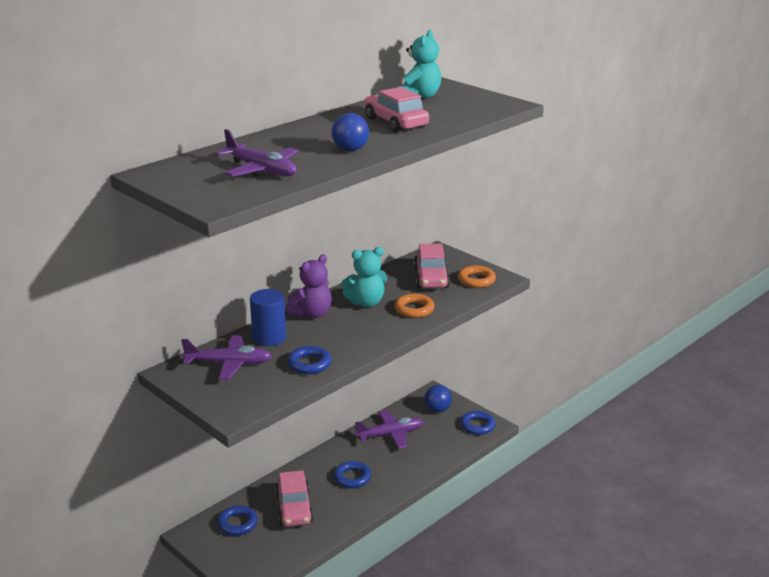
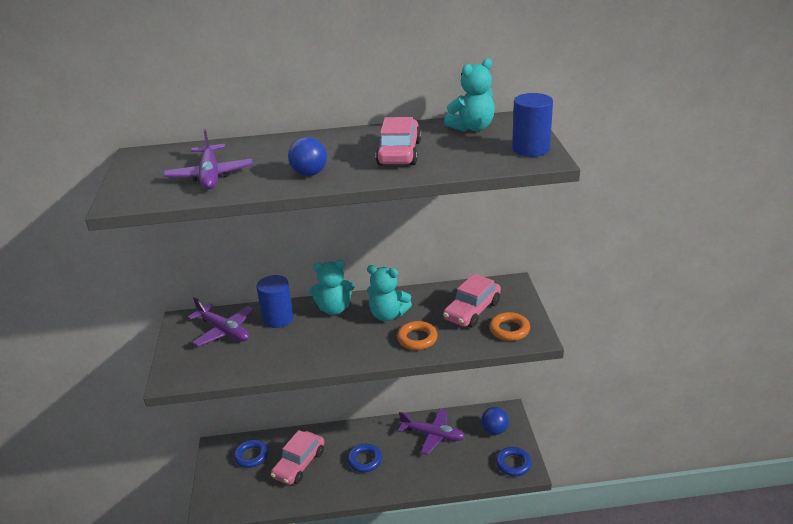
camera: 40 degrees right, 5 degrees up
(309, 364) = (273, 357): blue ring -> none
(311, 314) = (334, 309): purple teddy bear -> turquoise teddy bear
(489, 100) = (530, 149): none -> blue cylinder

